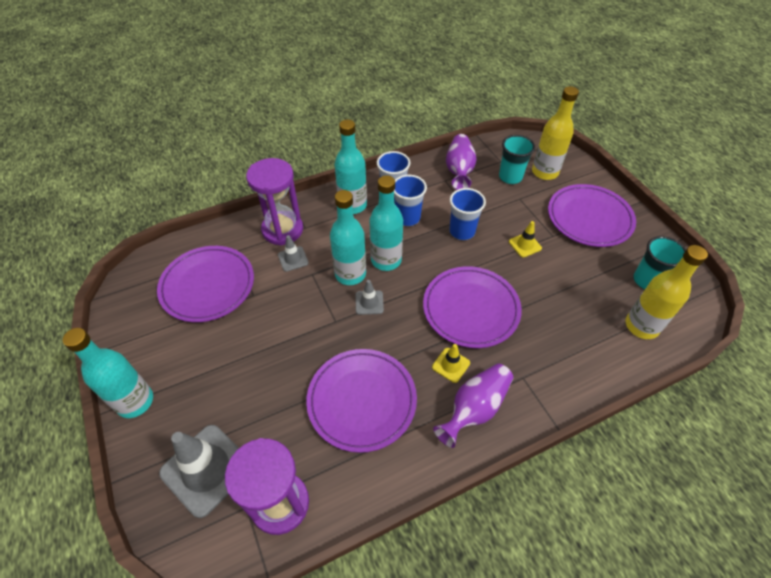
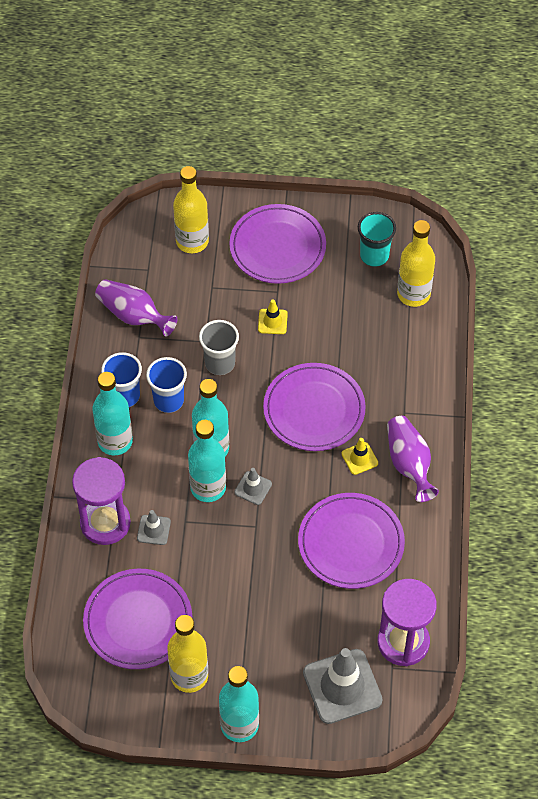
camera: 60 degrees left, 5 degrees up
(171, 342) = (189, 676): none -> yellow bottle
(462, 231) = (220, 363): blue cup -> grey cup
(510, 177) = (177, 276): turquoise cup -> none

